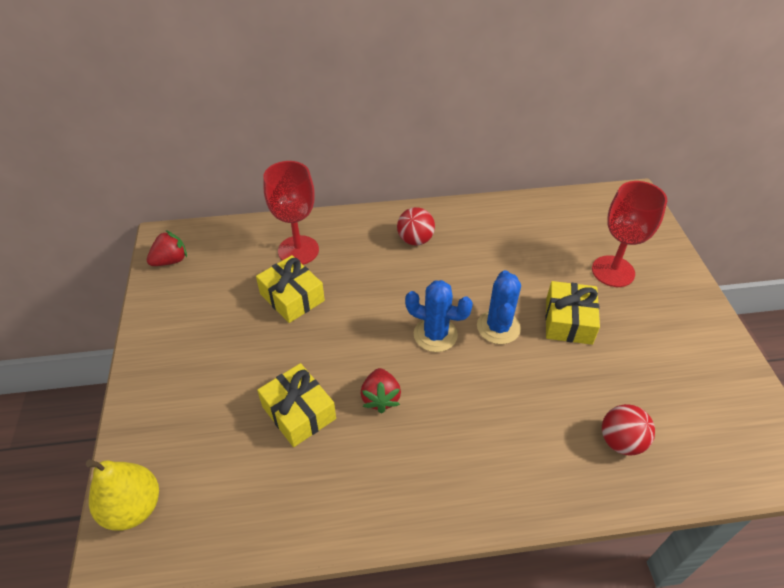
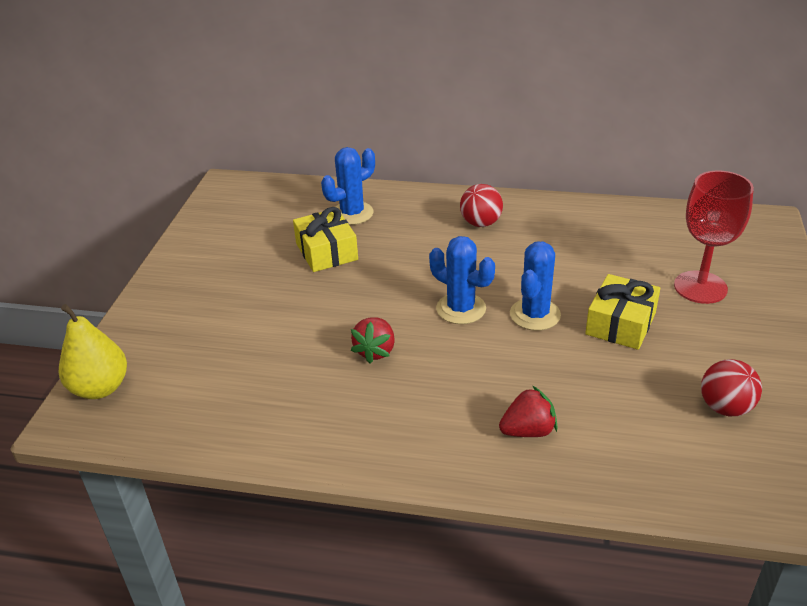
camera: 20 degrees right, 10 degrees down
(170, 261) = (223, 203): red strawberry -> red strawberry (528, 431)
(298, 250) = (352, 213): red goblet -> blue cactus
(299, 412) = (287, 346): yellow gift -> none
(621, 441) = (626, 443): red ball -> red ball (725, 407)

